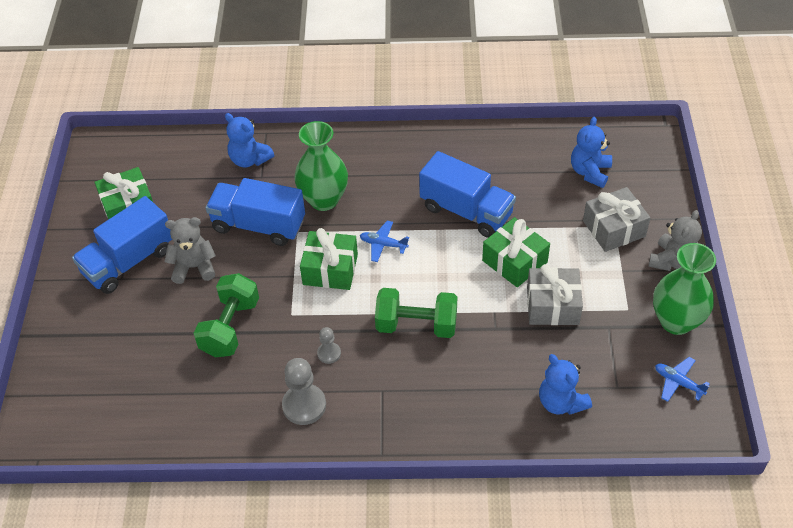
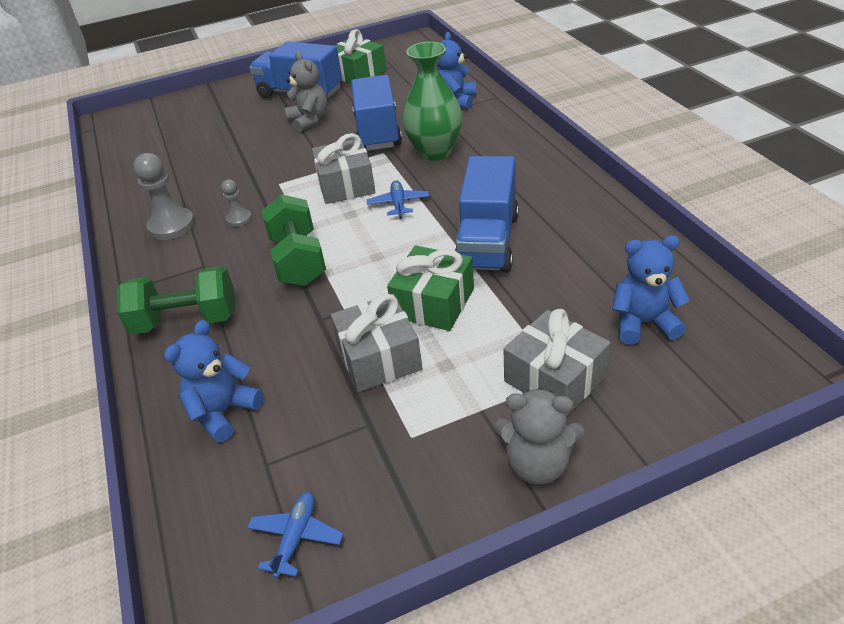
camera: 70 degrees right, 10 degrees down
(230, 327) = (250, 159): green dumbbell -> green dumbbell (186, 320)
(330, 269) = (346, 185): green gift -> grey gift
(676, 321) = (416, 502): green vase -> none

